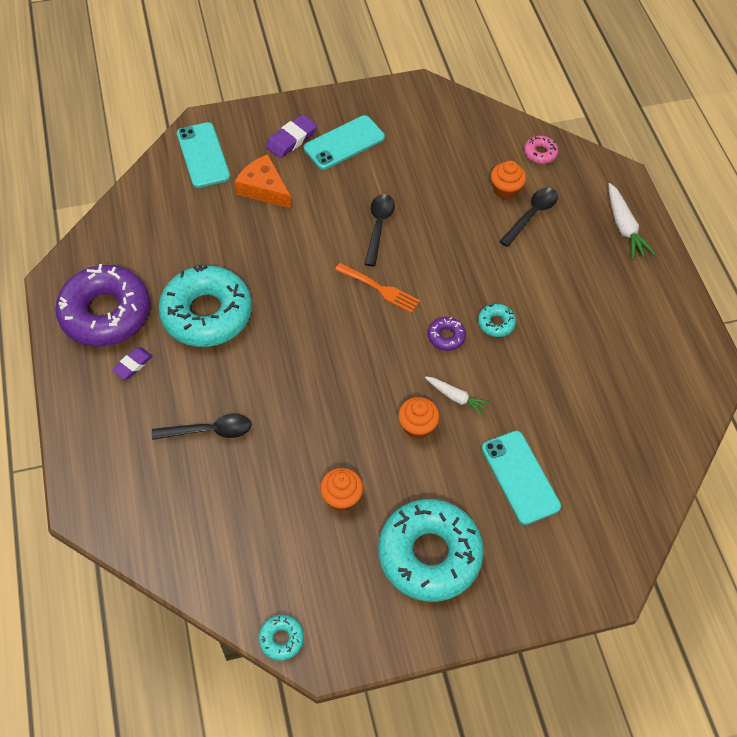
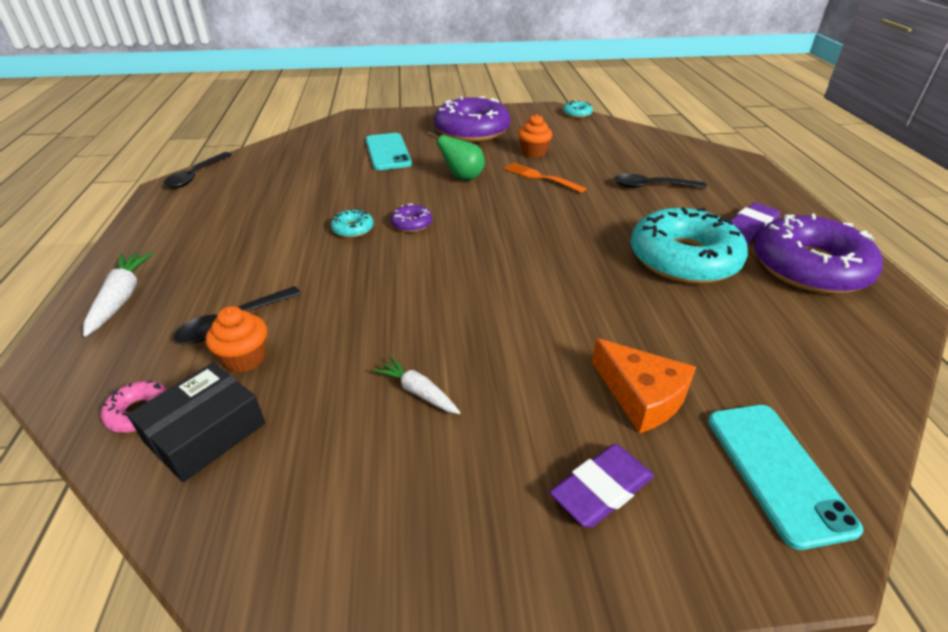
camera: 170 degrees left, 20 degrees down
(133, 365) = (749, 227): purple eraser -> purple eraser, size x1.51
(344, 143) = (493, 470): turquoise phone -> none
(378, 226) = (459, 327): black spoon -> black spoon (196, 176)
(380, 289) = (473, 264): orange fork -> orange fork (540, 177)
(417, 426) = (462, 177): orange cupcake -> green pear
(429, 554) = (472, 131): turquoise donut -> purple donut
(456, 397) = (420, 189): white carrot -> white carrot (418, 392)
(497, 146) = (205, 432): none -> black box

